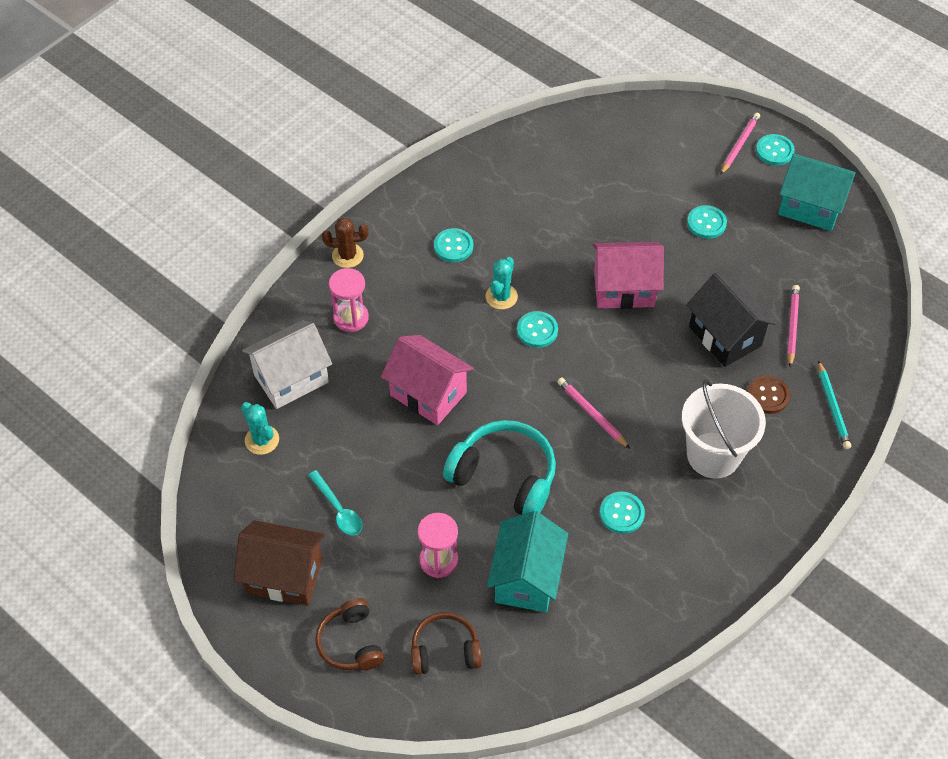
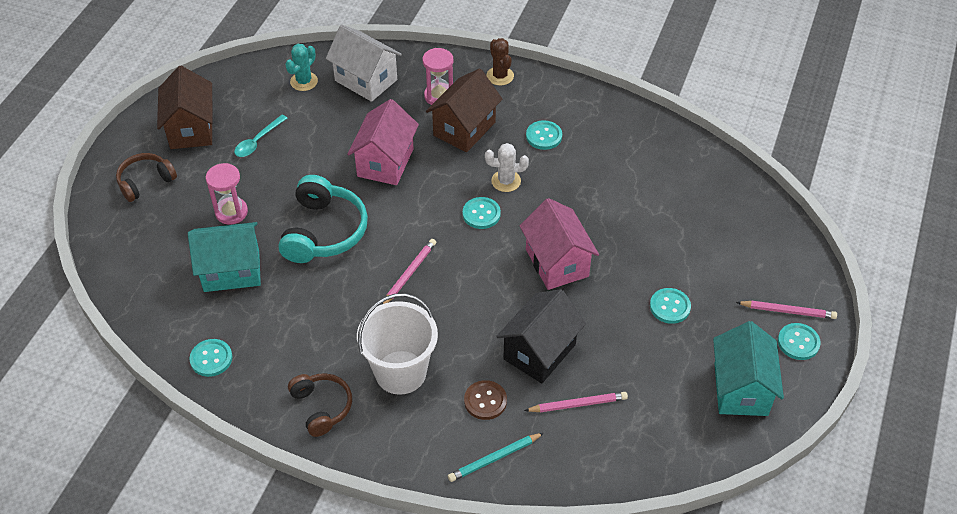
camera: 70 degrees right, 5 degrees down
(411, 310) = (464, 129): none -> brown house
(445, 650) = (153, 238): brown headphones -> brown headphones (322, 407)
(501, 296) = (506, 181): turquoise cactus -> white cactus
(621, 513) = (315, 319): turquoise button -> turquoise button (211, 359)

